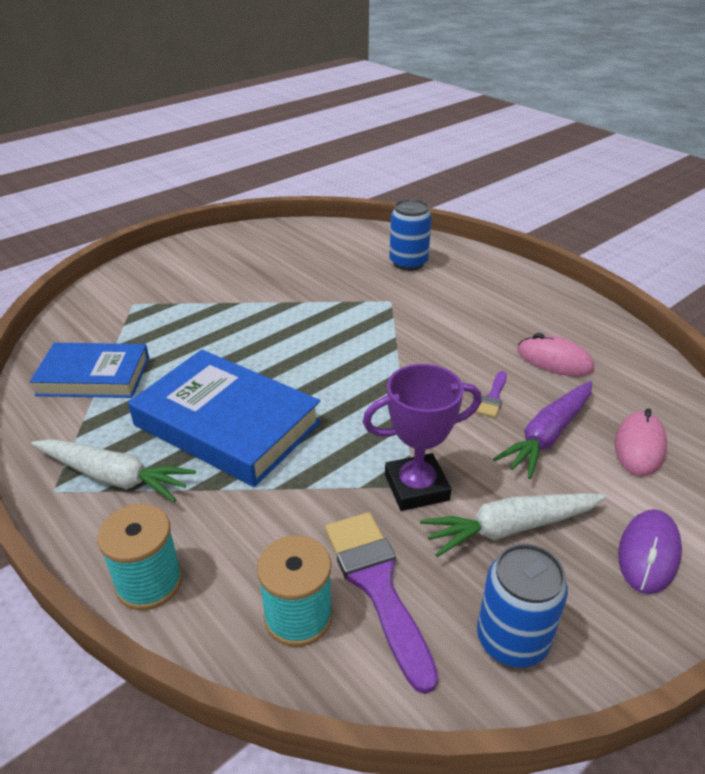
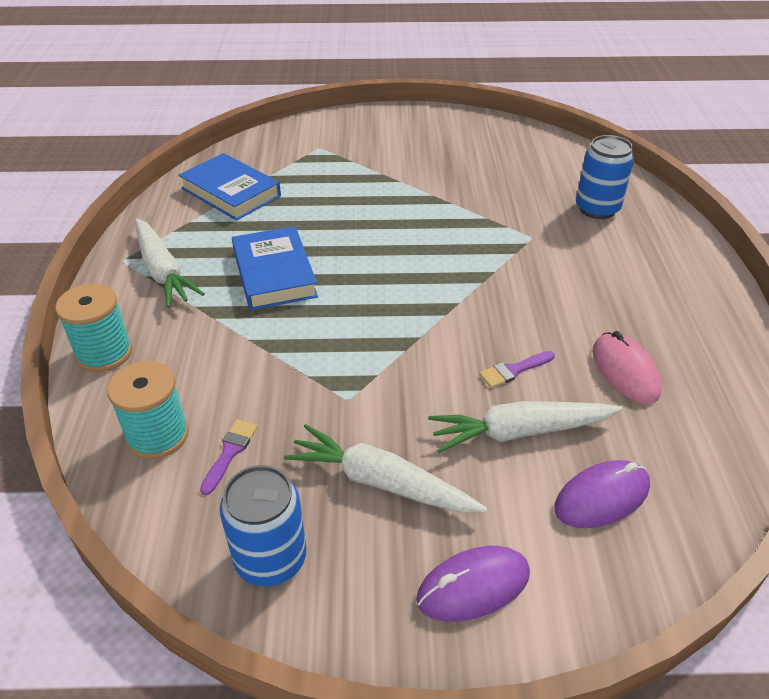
camera: 40 degrees right, 5 degrees up
(227, 424) = (274, 273): blue book -> blue book, size x0.66
(377, 585) = (230, 452): purple brush -> purple brush, size x0.48
(416, 487) = (349, 402): purple trophy -> none
(547, 436) = (520, 432): purple carrot -> white carrot
(639, 446) = (602, 497): pink mouse -> purple mouse

